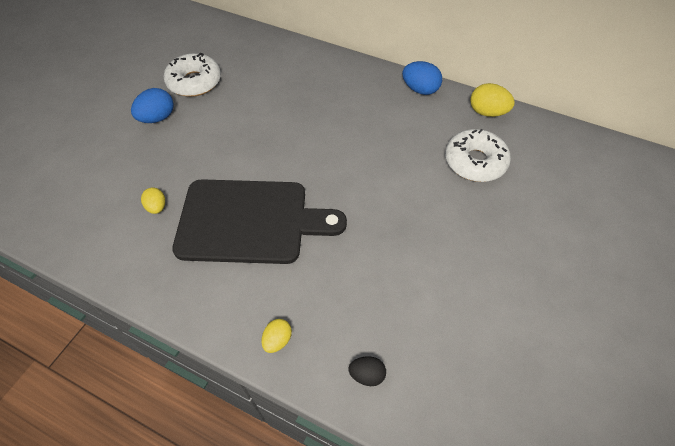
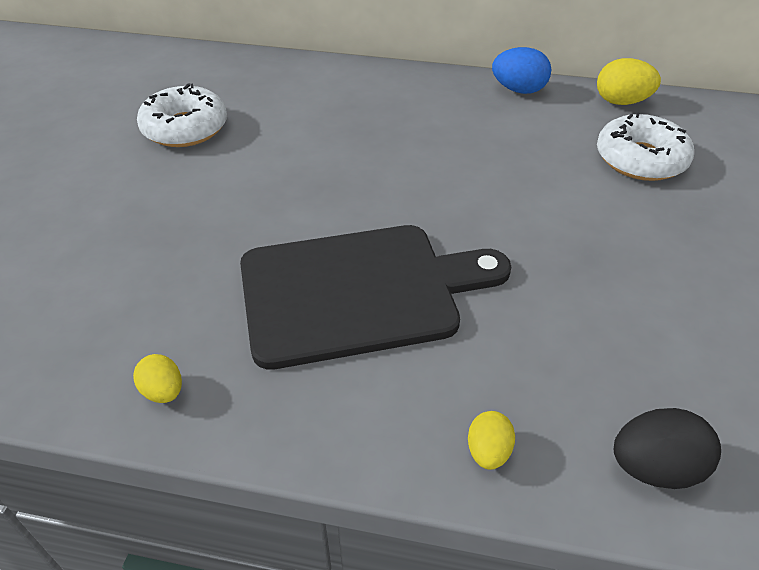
camera: 15 degrees left, 10 degrees down
(157, 118) = (145, 182): blue egg -> none
(157, 207) = (196, 302): yellow egg -> yellow egg (163, 391)
(367, 375) = (654, 468): black egg -> black egg, size x1.62

